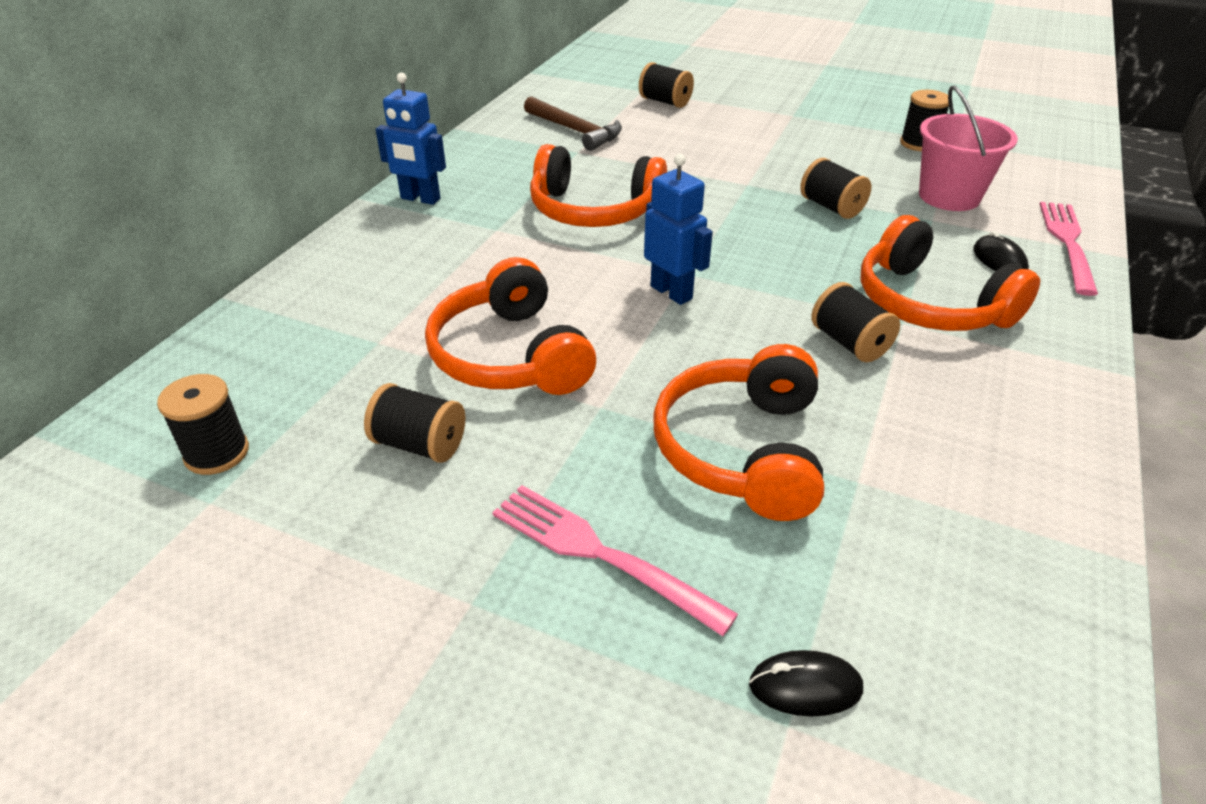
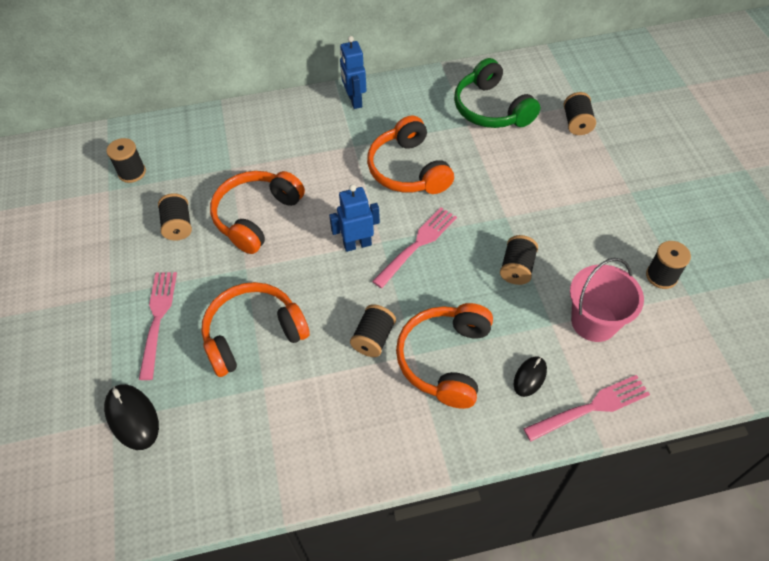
camera: 55 degrees right, 15 degrees up
(575, 131) = (491, 109): brown hammer -> green headphones
(671, 292) = (357, 244): blue robot -> blue robot turned 120 degrees counterclockwise
(724, 251) = (417, 245): none -> pink fork
(805, 687) = (132, 418): black mouse -> black mouse, size x1.59

